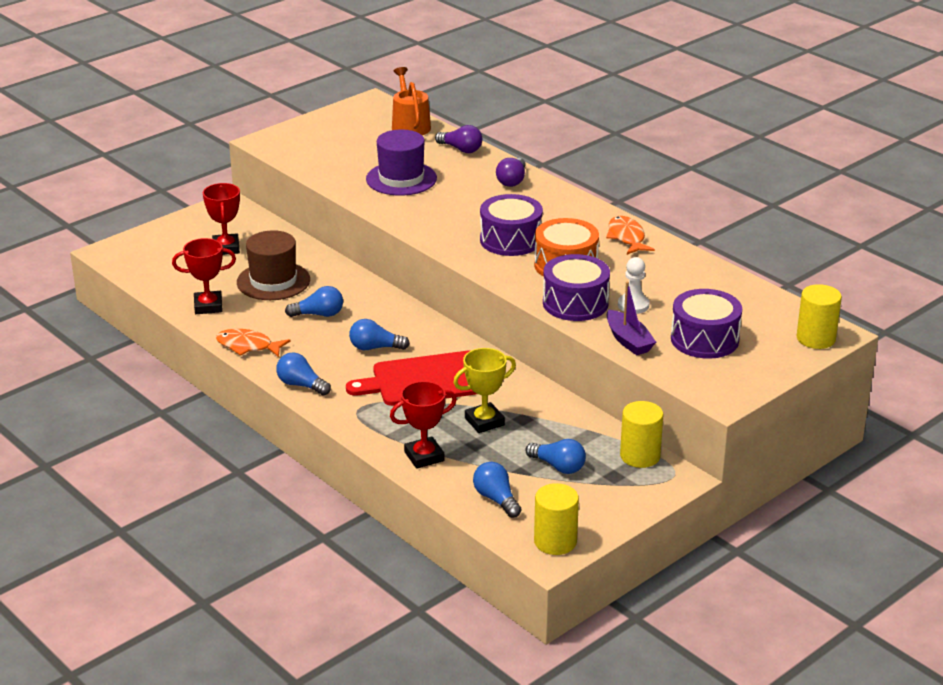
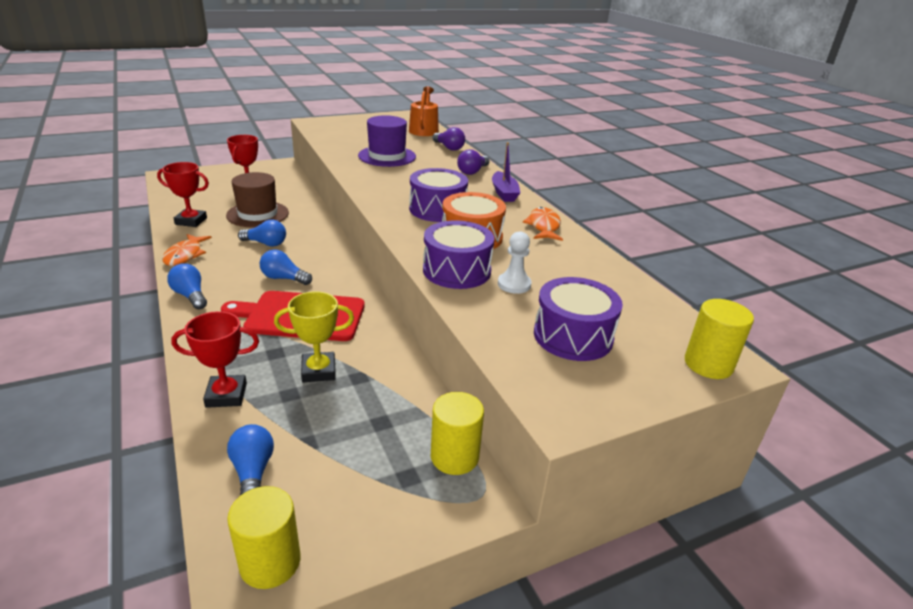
camera: 15 degrees right, 0 degrees up
(248, 346) = (185, 255): orange fish -> orange fish turned 120 degrees counterclockwise
(558, 466) = (354, 445): blue light bulb -> none
(628, 341) = (486, 319): purple boat -> purple boat (504, 193)

